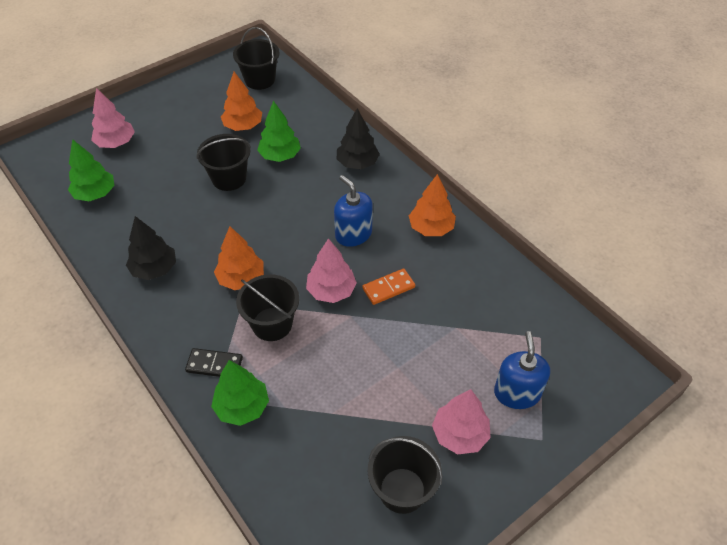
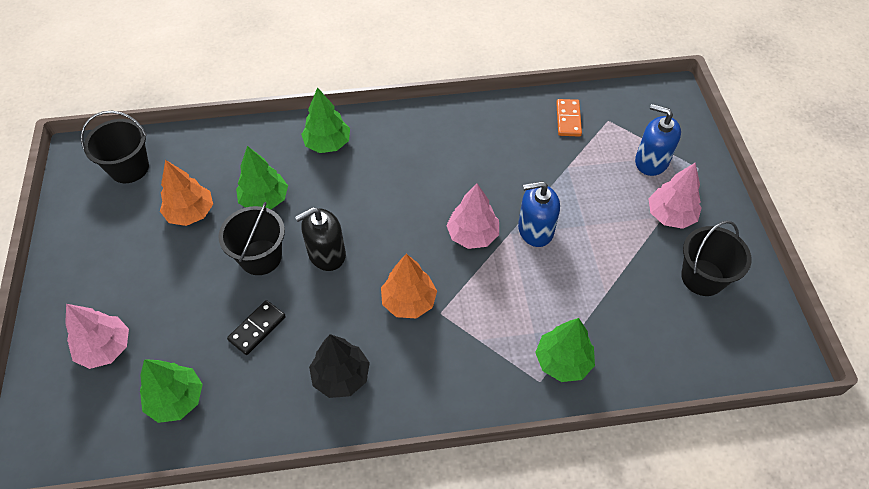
camera: 60 degrees left, 5 degrees up
(214, 365) = (502, 366): black domino -> black domino (257, 328)
(254, 211) = (326, 254): none -> black soap dispenser
(272, 324) = (482, 298): black bucket -> none
(353, 234) = (416, 188): blue soap dispenser -> blue soap dispenser (535, 230)
(357, 163) = (327, 143): black tree -> green tree
(388, 288) = (497, 192): orange domino -> orange domino (568, 119)
(431, 228) = (450, 130): orange tree -> none

